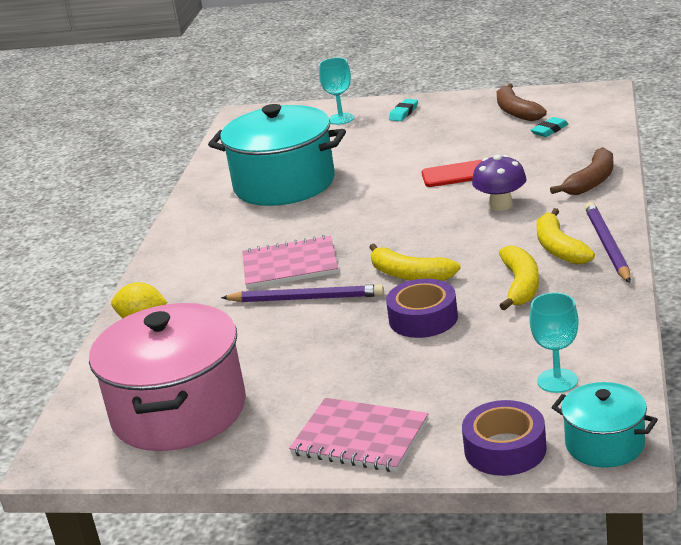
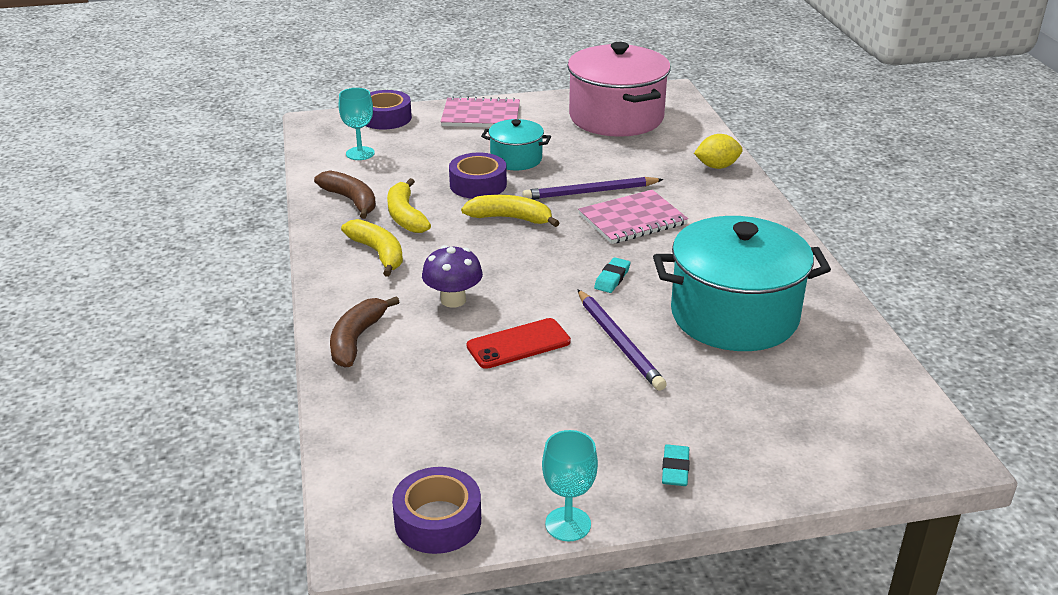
camera: 155 degrees right, 5 degrees up
(341, 119) = (768, 449): turquoise goblet -> turquoise goblet (568, 524)
(516, 111) = (491, 479): brown banana -> brown banana (351, 200)
(549, 130) = (428, 434): turquoise eraser -> turquoise eraser (612, 278)
(555, 98) = (438, 521): none -> purple tape
(605, 444) = (324, 125): turquoise pot -> turquoise pot (516, 159)
(607, 245) = (332, 259): purple pencil -> purple pencil (618, 342)

